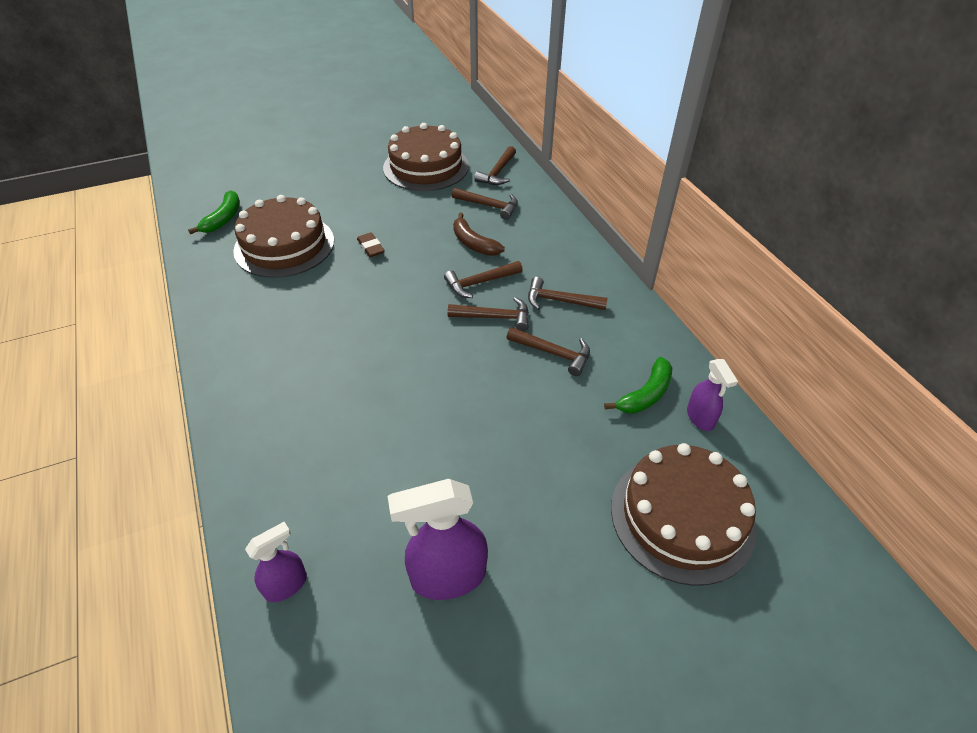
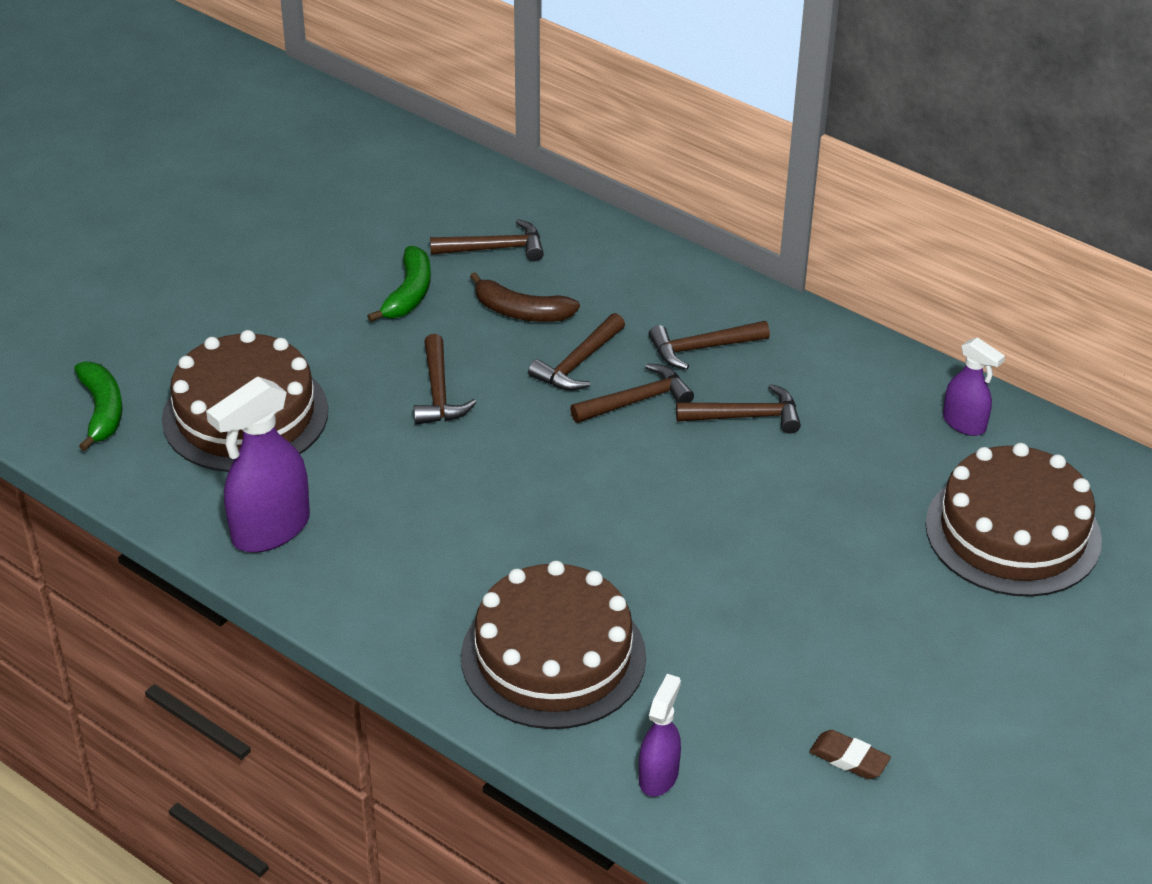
camera: 30 degrees left, 5 degrees down
(371, 247) = (379, 371): brown eraser -> brown eraser (849, 759)
(426, 167) = (342, 218): brown cake -> brown cake (553, 656)
(447, 577) = (821, 691): purple spray bottle -> purple spray bottle (270, 530)
(497, 173) = (462, 192): brown hammer -> brown hammer (439, 393)
(645, 394) = (887, 422): green banana -> green banana (409, 294)

